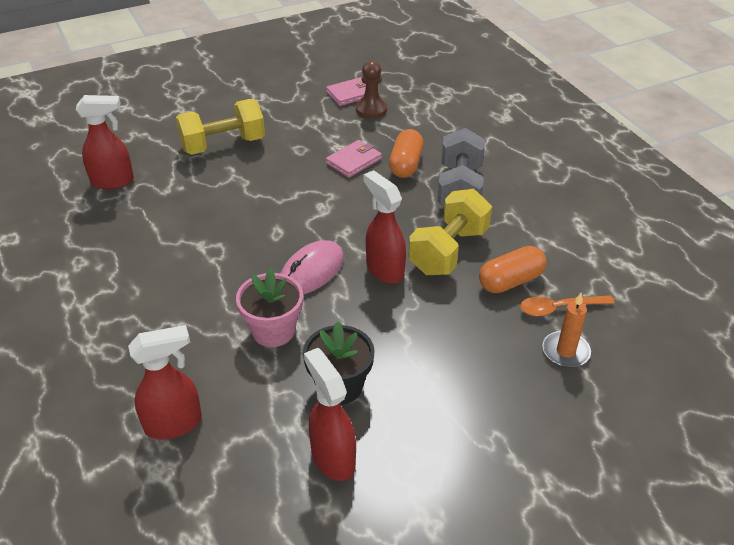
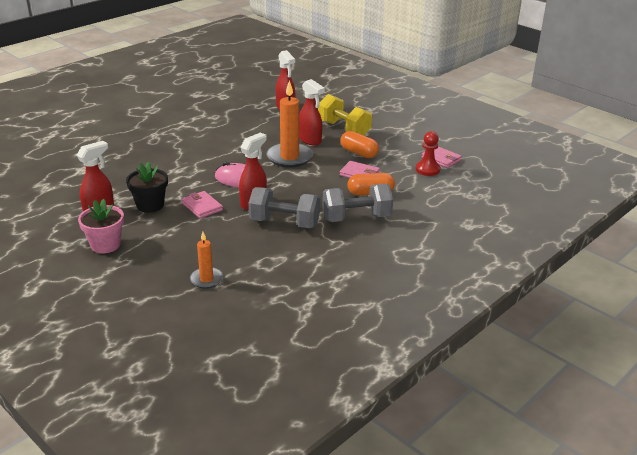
camera: 70 degrees right, 10 degrees down
(174, 424) = (111, 166): red spray bottle -> red spray bottle (310, 140)
(273, 210) = (289, 157): none -> orange candle
(273, 331) = (185, 178): pink flower pot -> pink flower pot (105, 245)
(371, 110) = (427, 169): brown pawn -> red pawn
(371, 325) = (202, 207): none -> pink wallet
(448, 251) = (284, 223): yellow dumbbell -> grey dumbbell
(510, 281) = (266, 250): orange capsule -> orange capsule (359, 153)
(558, 308) = (248, 273): orange spoon -> none

